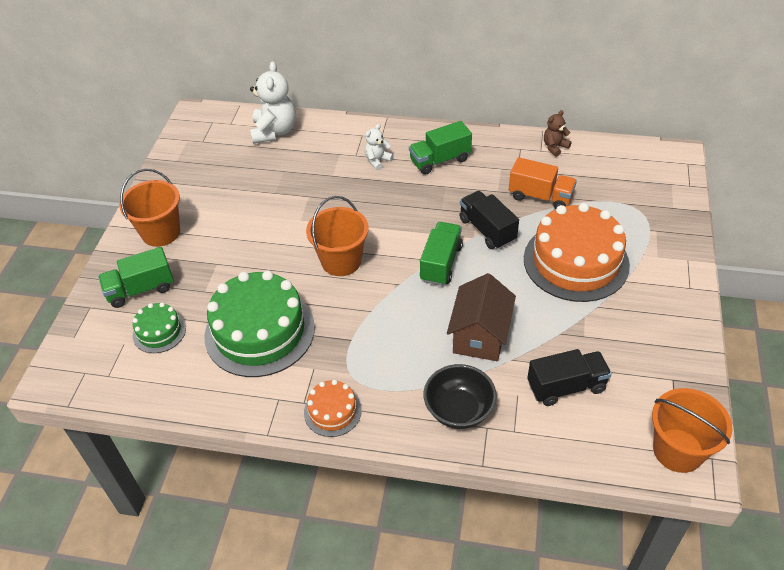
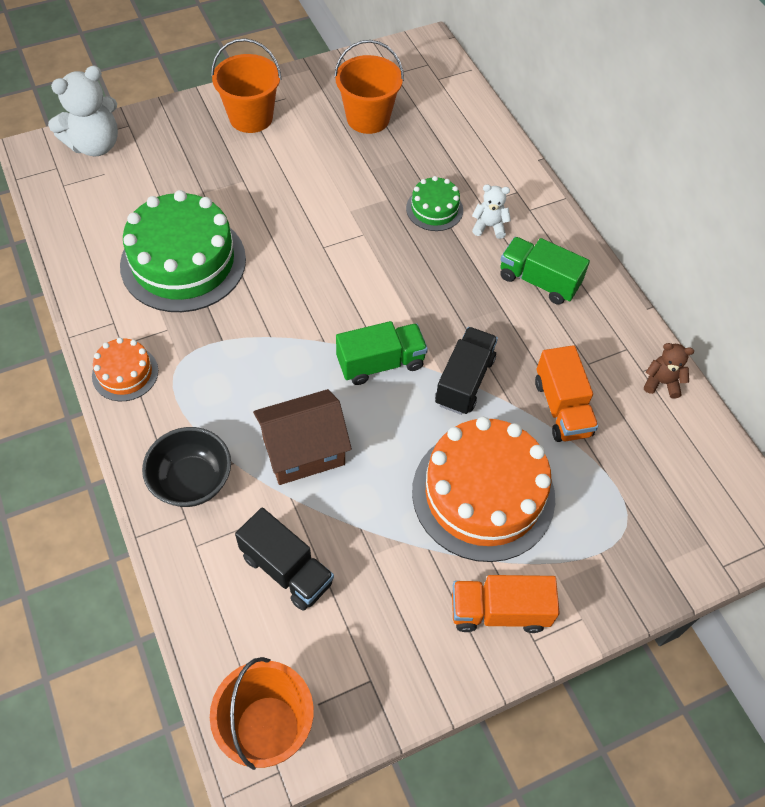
camera: 50 degrees right, 10 degrees up
(141, 289) = (173, 146): green truck -> none
(159, 331) = (133, 189): green cake -> green cake (434, 209)
(274, 131) = (457, 118): white teddy bear -> white teddy bear (95, 145)
(341, 261) = (319, 275): orange bucket -> orange bucket (368, 118)
(661, 294) = (499, 611): none -> orange truck

